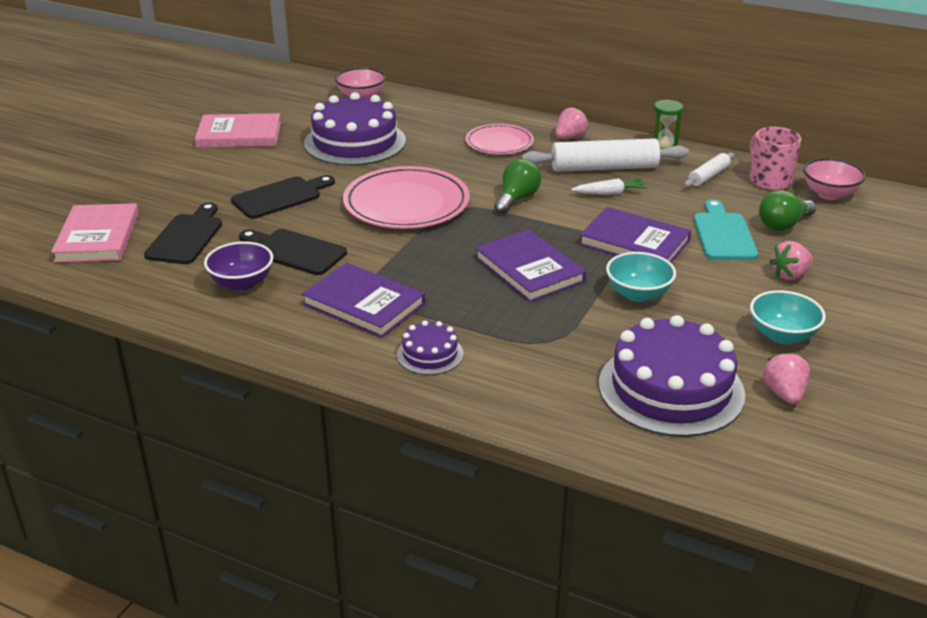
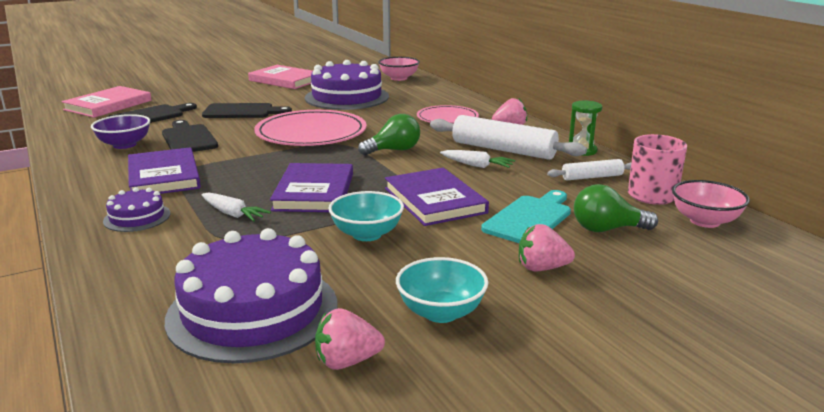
camera: 35 degrees right, 10 degrees down
(504, 317) = (233, 214): none -> white carrot
(784, 394) = (347, 361): pink strawberry -> pink strawberry turned 135 degrees counterclockwise

